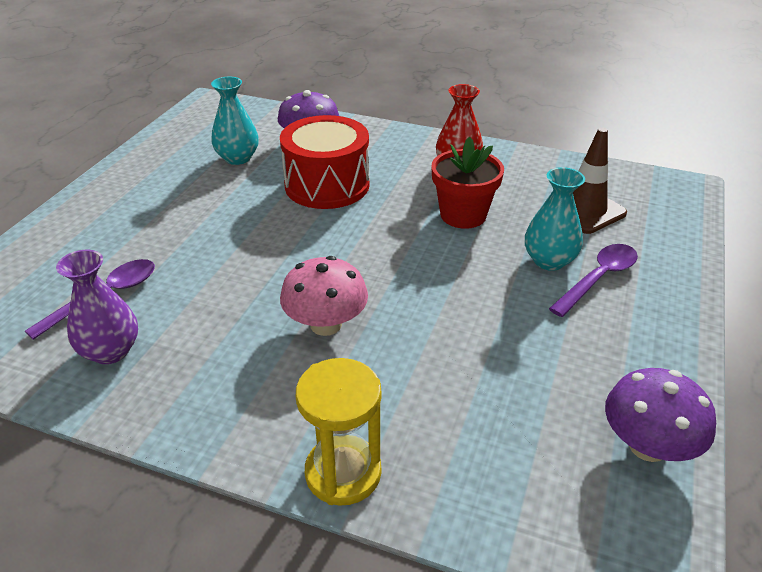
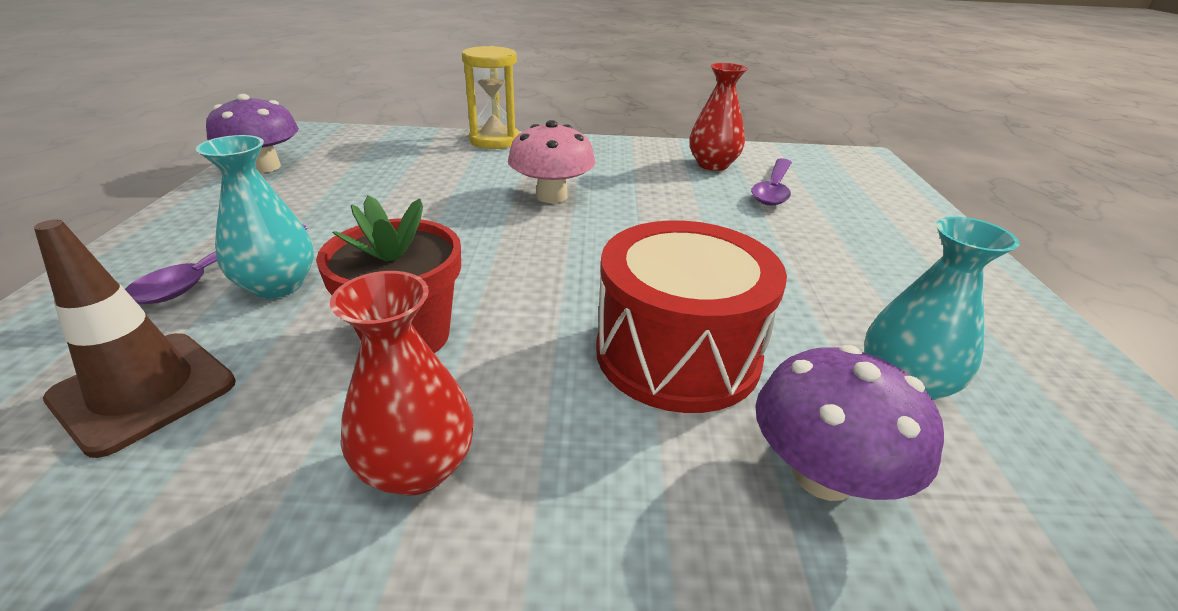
camera: 160 degrees right, 5 degrees down
(110, 351) = (712, 165): purple vase -> red vase

